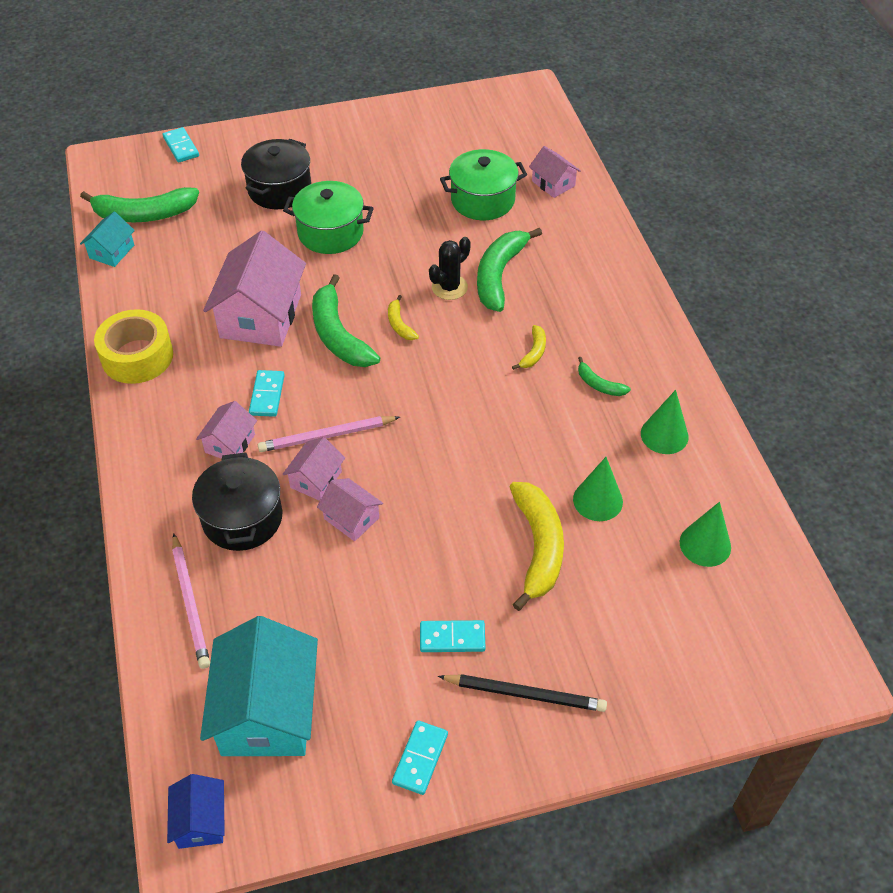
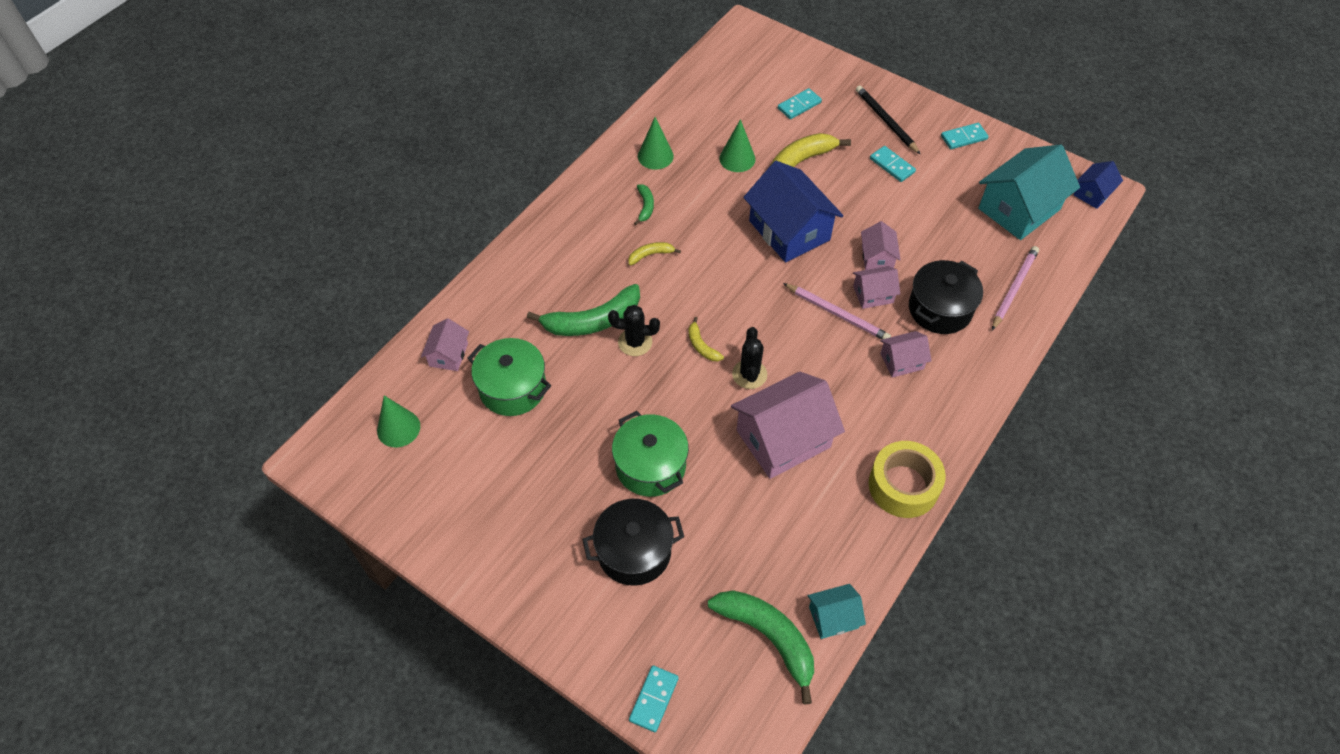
camera: 130 degrees left, 5 degrees up
(267, 395) = (844, 373): turquoise domino -> turquoise domino (799, 105)
(338, 335) = (749, 374): green banana -> black cactus
(399, 324) = (702, 346): yellow banana -> yellow banana turned 120 degrees clockwise
(458, 473) = (789, 230): none -> blue house
(705, 544) = (717, 102): green cone -> green cone (398, 428)

